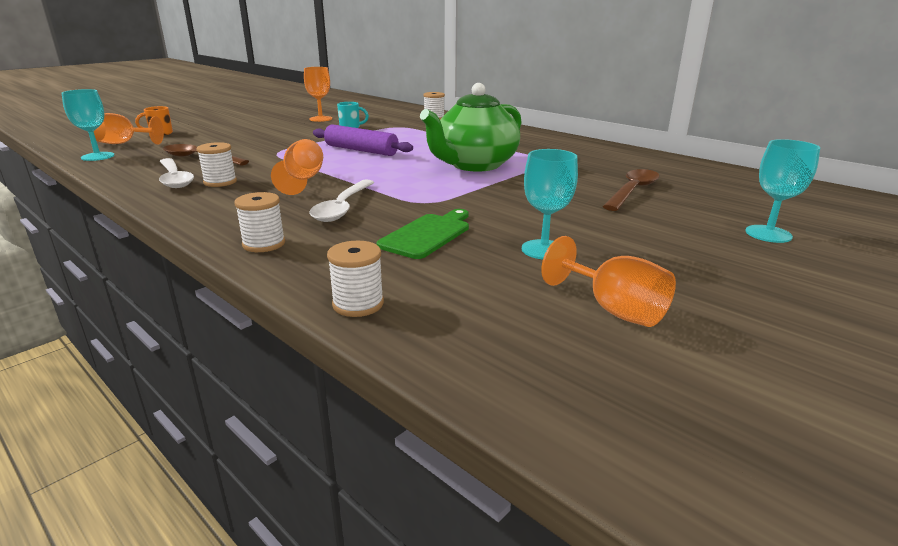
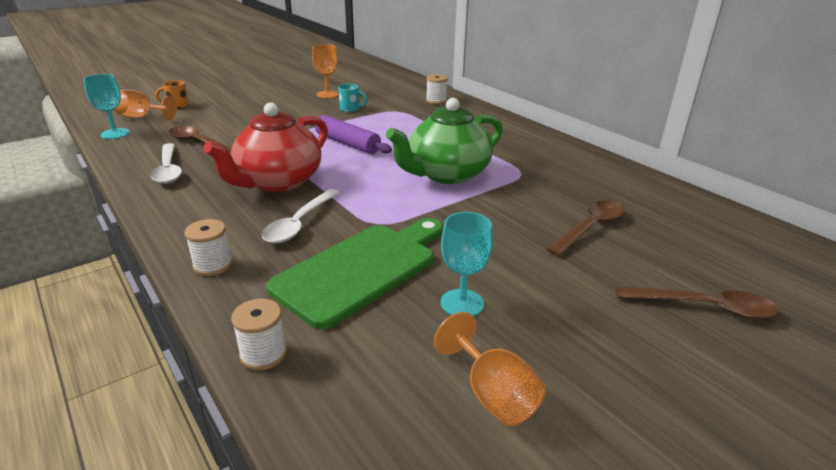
camera: 10 degrees right, 5 degrees up
(220, 182) = (205, 178): white spool -> none
(303, 180) = (278, 182): orange goblet -> red teapot
(428, 234) = (362, 269): green cutting board -> green cutting board, size x1.74
(768, 234) = (704, 307): turquoise goblet -> brown spoon

